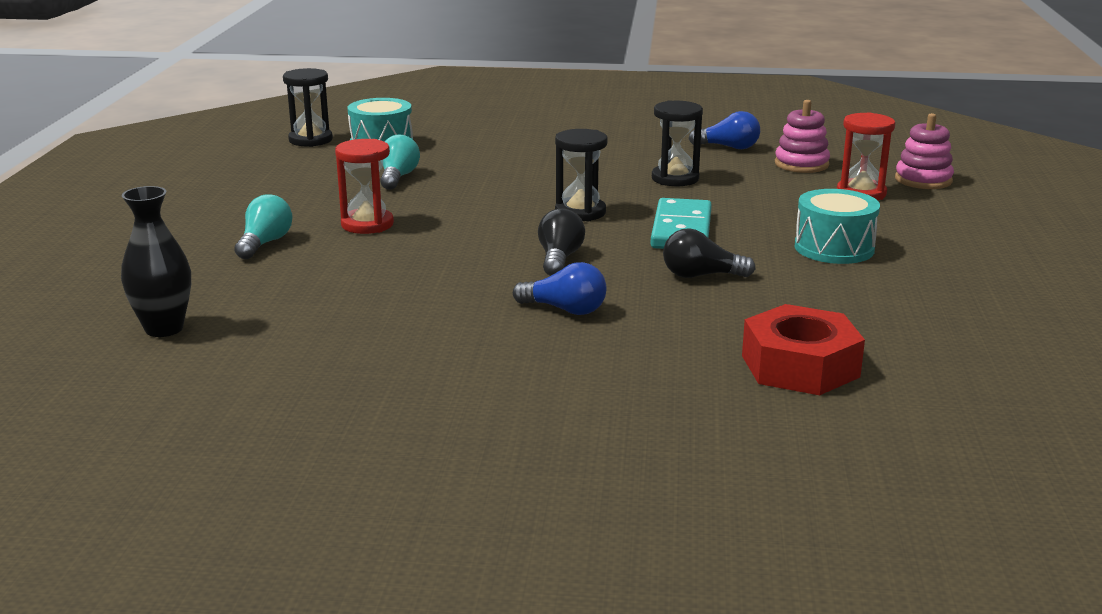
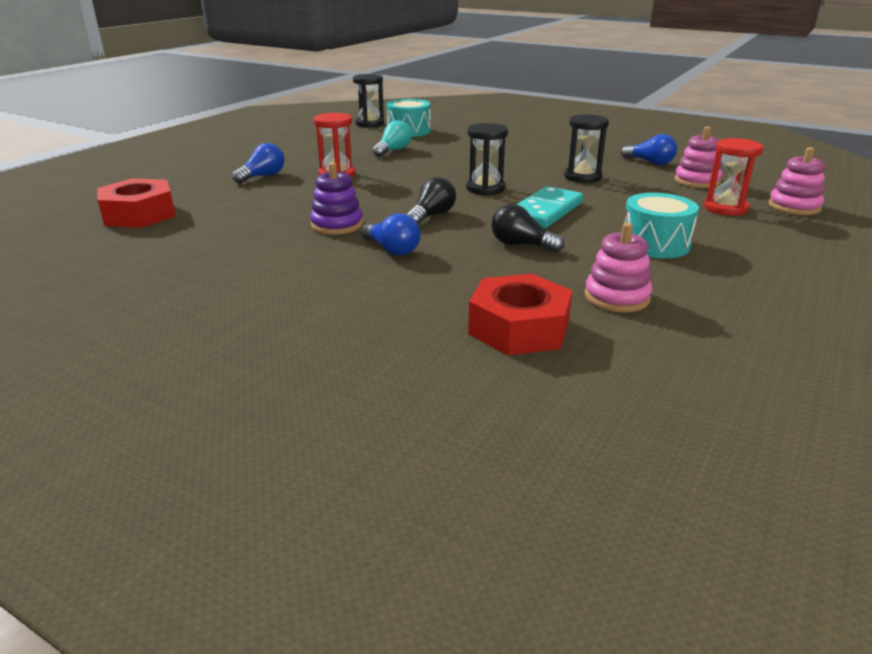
camera: 25 degrees right, 5 degrees up
(164, 329) = (139, 214): black vase -> red nut
(265, 243) = (262, 176): turquoise light bulb -> blue light bulb
(459, 292) = (337, 225): none -> purple stacking toy
(856, 314) = (617, 297): none -> pink stacking toy

